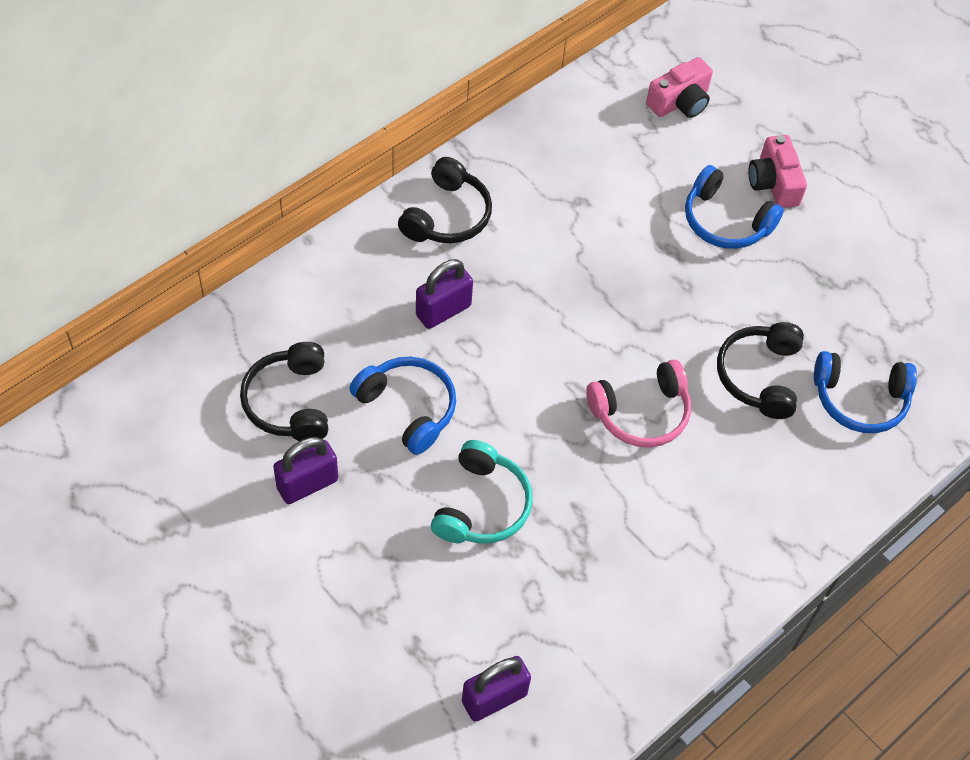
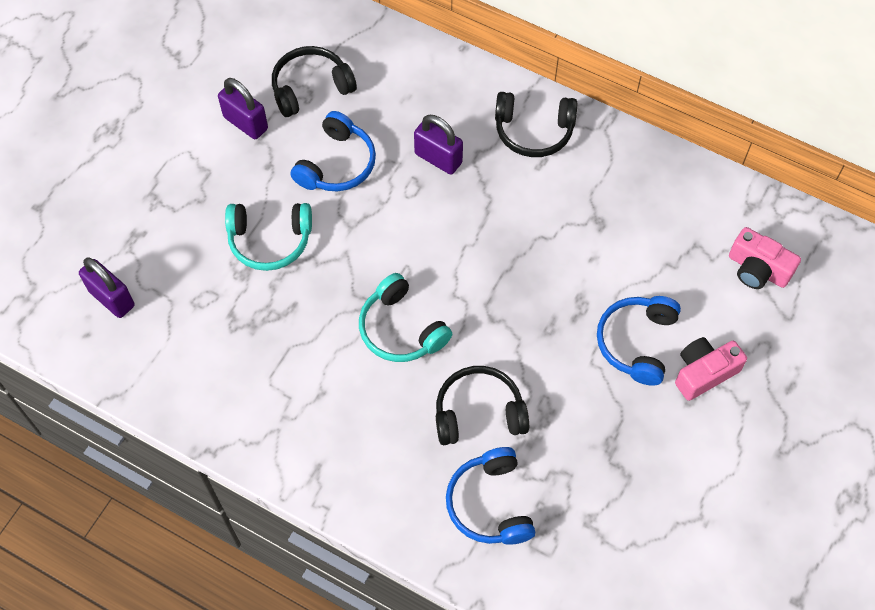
camera: 75 degrees right, 5 degrees up
(641, 413) = (401, 329): pink headphones -> turquoise headphones

